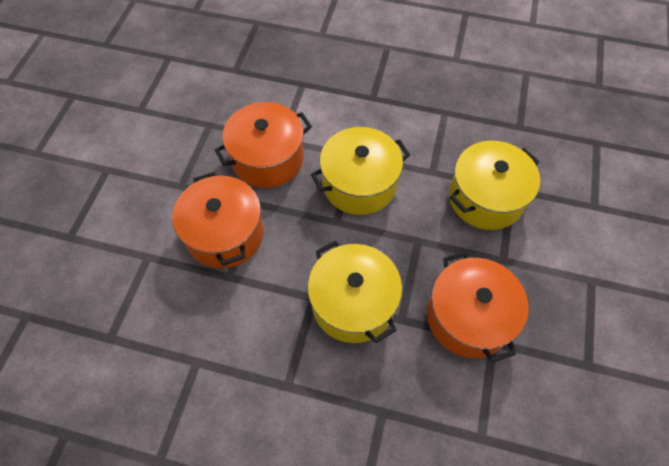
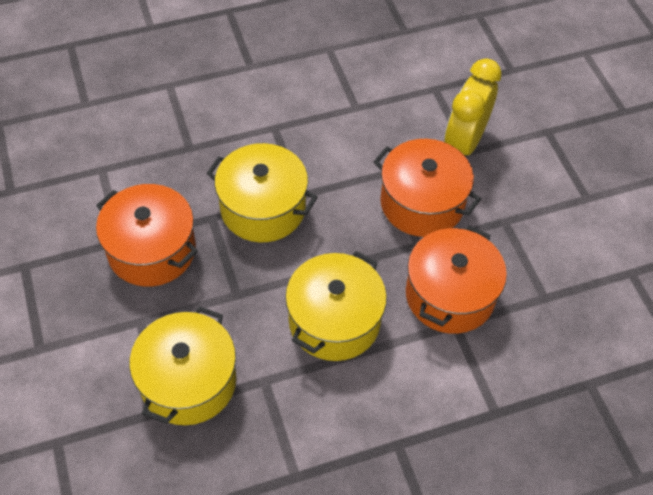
camera: 145 degrees right, 5 degrees down
(142, 266) = (464, 142): none -> yellow clock

